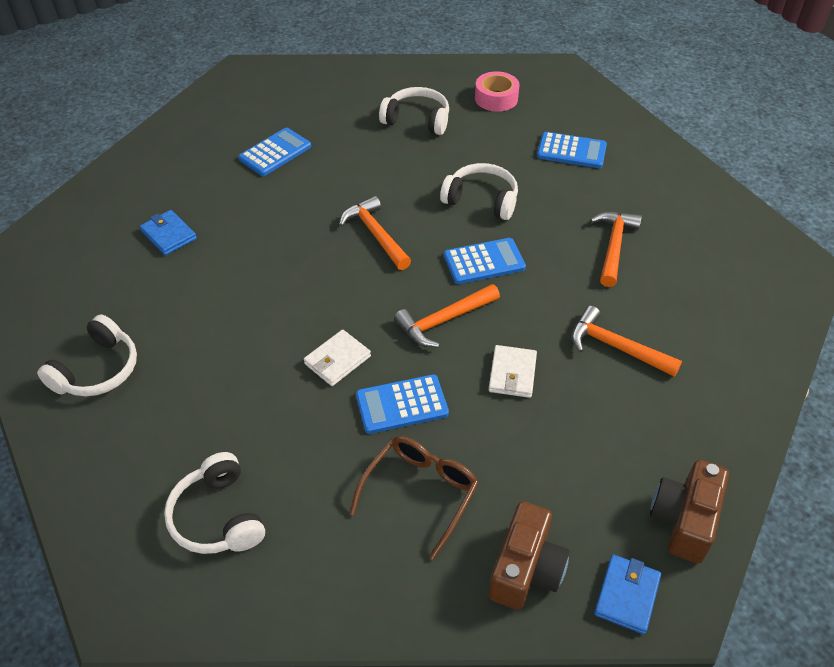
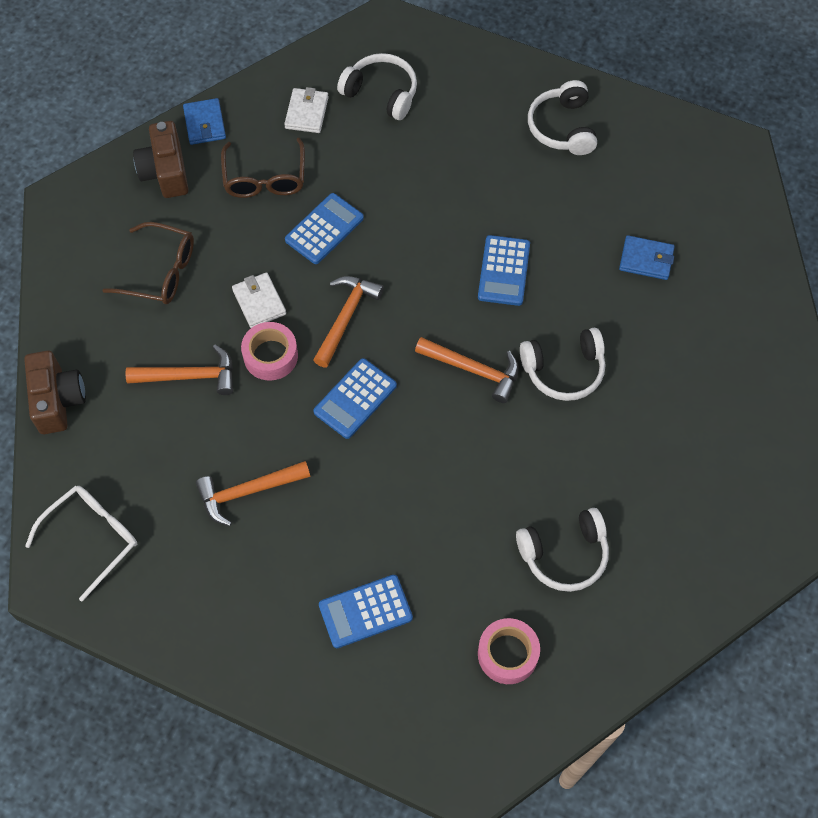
camera: 145 degrees right, 15 degrees up
(275, 152) = (659, 410): blue calculator -> blue calculator (504, 271)
(337, 360) = (400, 235): white wallet -> white wallet (307, 113)
(481, 200) = (410, 475): white headphones -> white headphones (564, 370)
(532, 326) = (270, 356): none -> pink tape
(594, 455) = (160, 272): none -> brown glasses
(613, 246) = (248, 492): orange hammer -> orange hammer turned 90 degrees clockwise
(627, 595) = (93, 192): blue wallet -> blue wallet (205, 124)
(684, 520) = (75, 261): brown camera -> brown camera (58, 400)
(759, 276) = (92, 538): none -> white glasses

